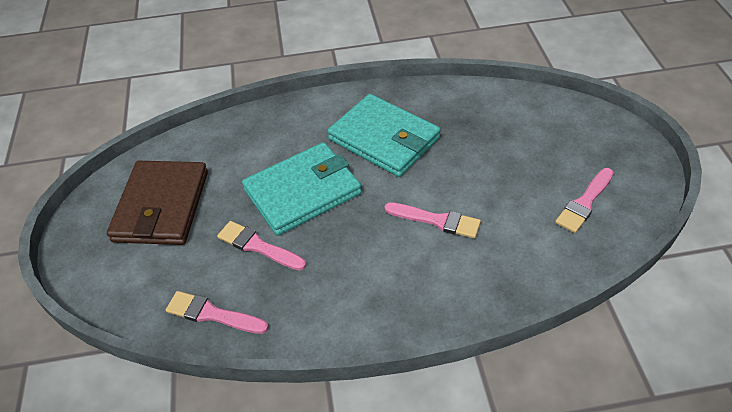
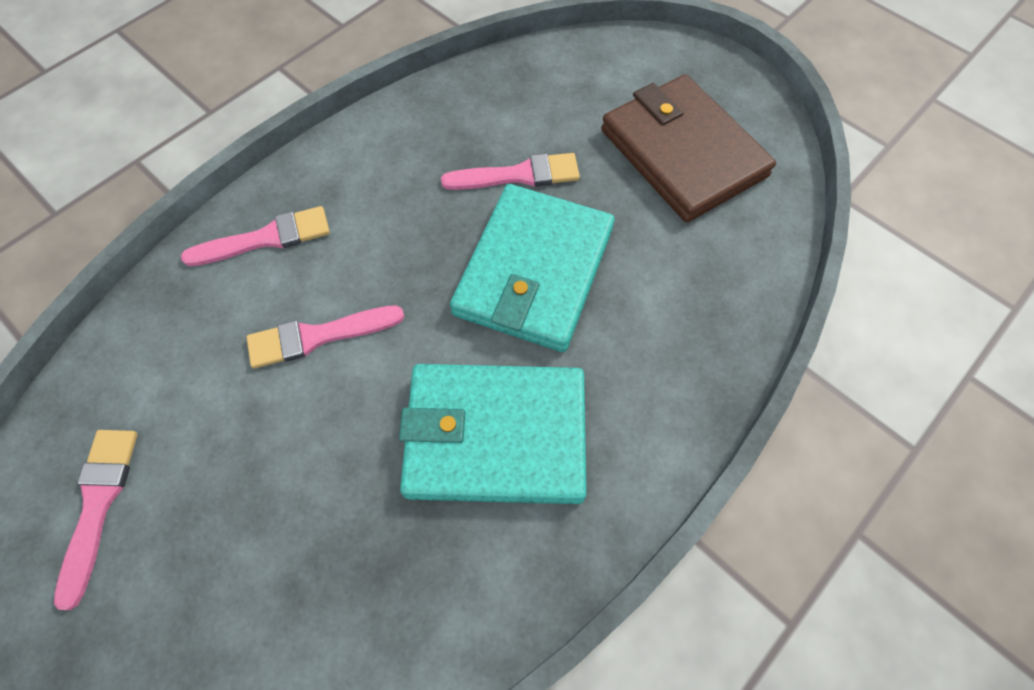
camera: 140 degrees right, 15 degrees up
(212, 314) = (494, 91): pink brush -> pink brush (266, 238)

